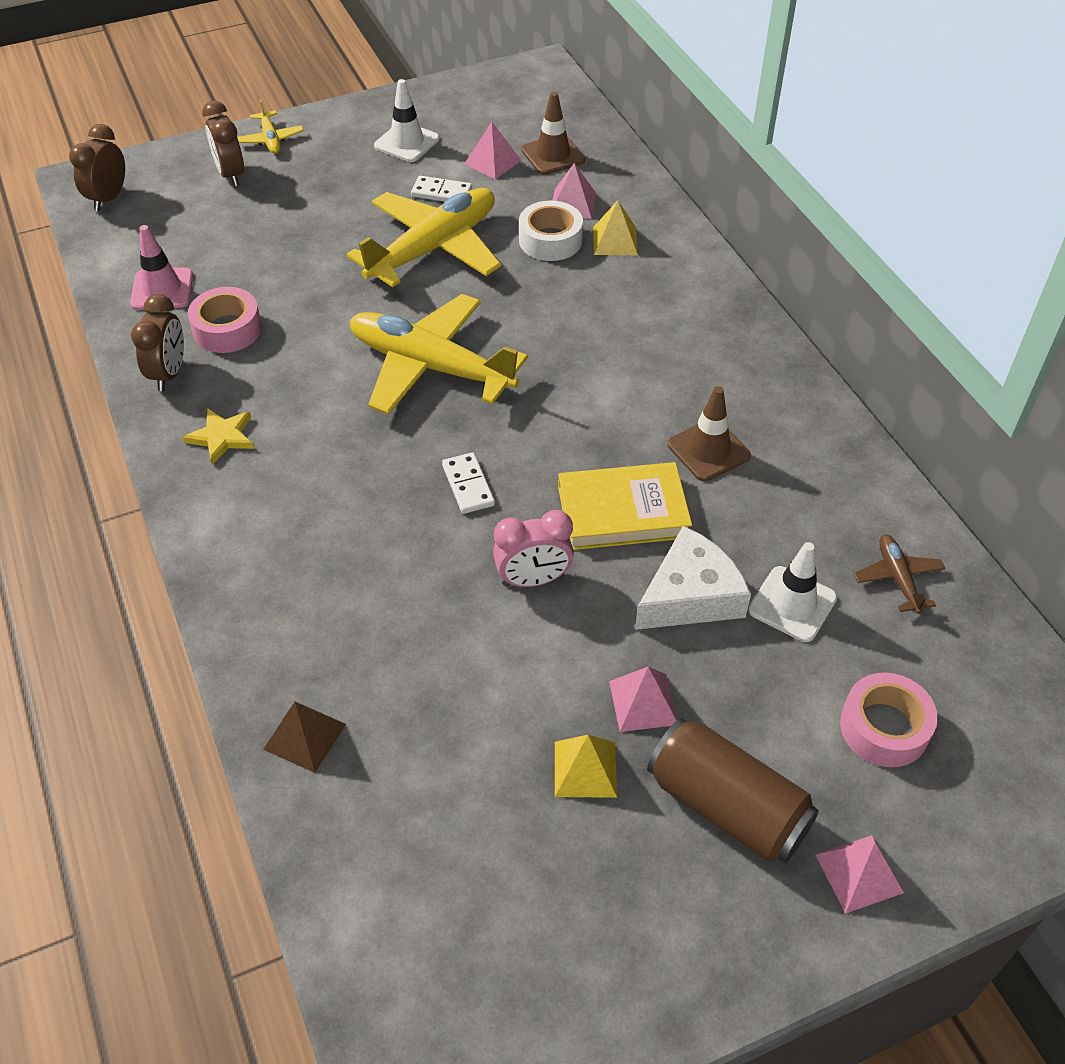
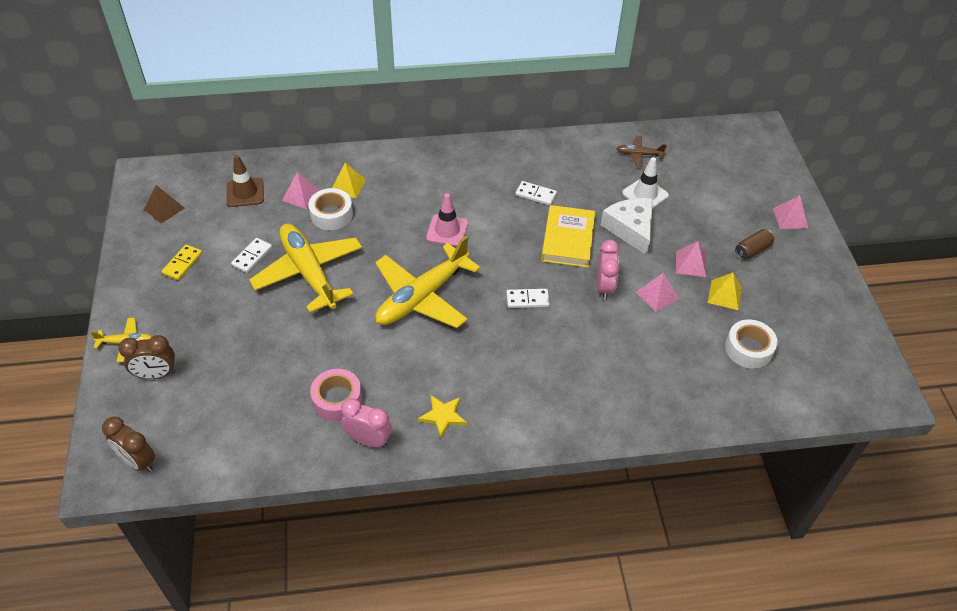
camera: 75 degrees left, 0 degrees up
(162, 289) = (274, 435): pink traffic cone -> pink traffic cone (447, 230)
(169, 374) = (368, 440): brown clock -> pink clock
(305, 736) = (685, 406): brown pyramid -> brown pyramid (164, 208)
(407, 142) = (182, 263): white traffic cone -> yellow domino
(463, 825) = (748, 349): none -> white tape
(493, 162) = (234, 223): pink pyramid -> pink pyramid (657, 295)
(708, 450) = (536, 194): brown traffic cone -> white domino
(727, 807) = (752, 250): brown can -> brown can, size x0.52
(884, 728) = (720, 186): pink tape -> none

